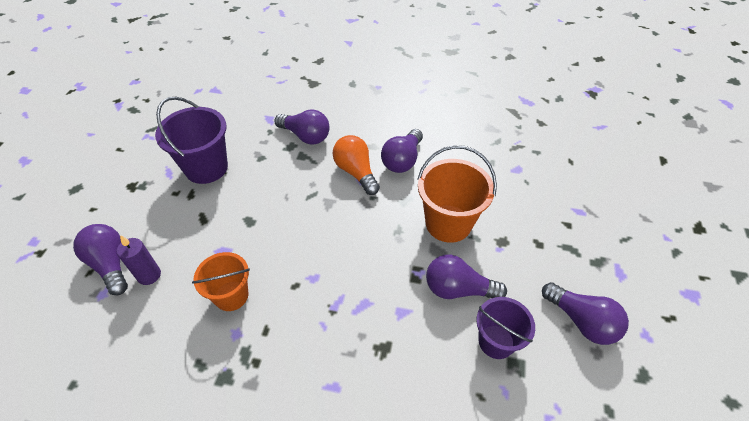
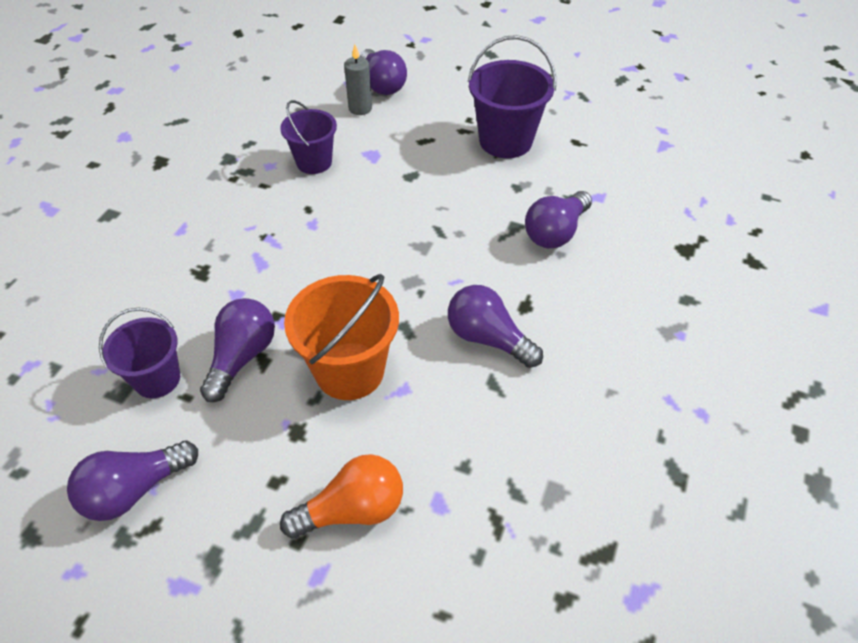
camera: 100 degrees right, 0 degrees up
(110, 264) = (382, 84): purple light bulb -> purple light bulb turned 90 degrees clockwise
(149, 275) = (360, 108): purple candle -> grey candle
(231, 296) = (314, 162): orange bucket -> purple bucket
(356, 172) = (472, 280): orange light bulb -> orange light bulb (353, 509)

